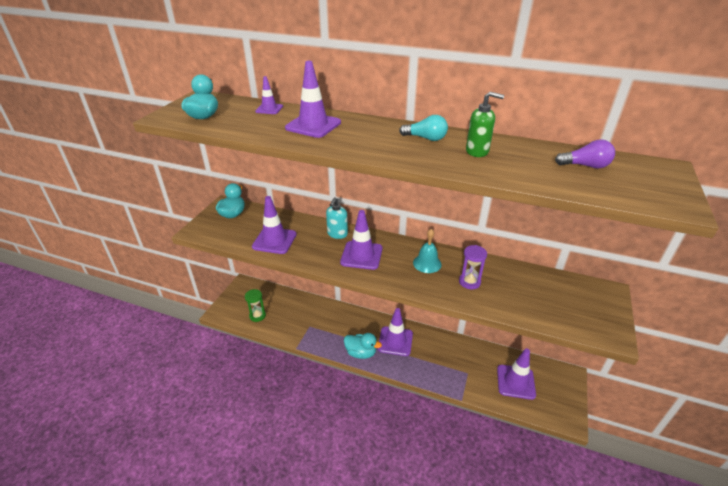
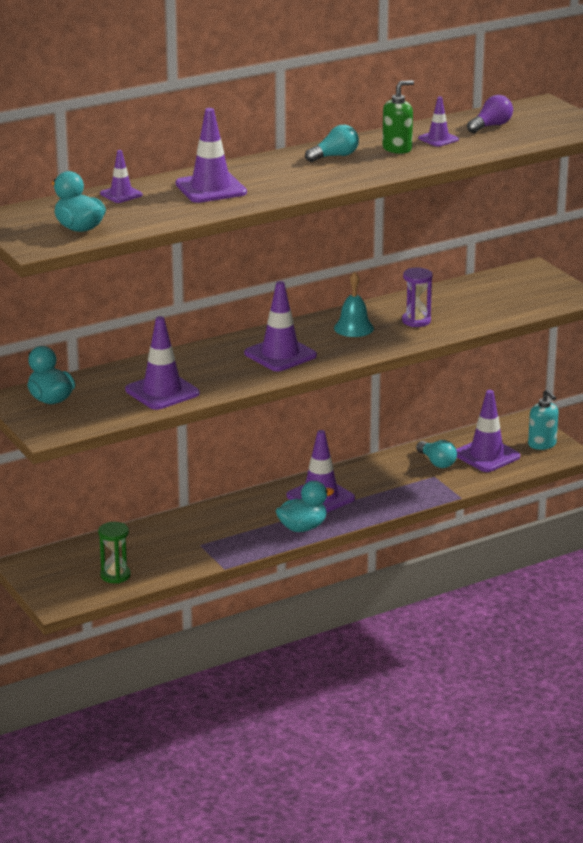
camera: 50 degrees left, 10 degrees down
(337, 234) = (215, 353): turquoise soap dispenser -> turquoise soap dispenser (542, 444)
(481, 365) = (437, 462): none -> turquoise light bulb
(522, 158) = (438, 139): none -> purple traffic cone

